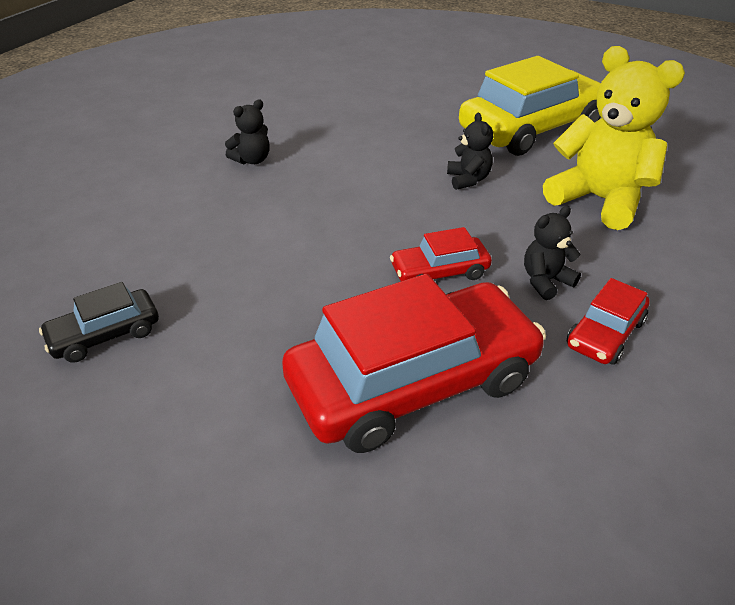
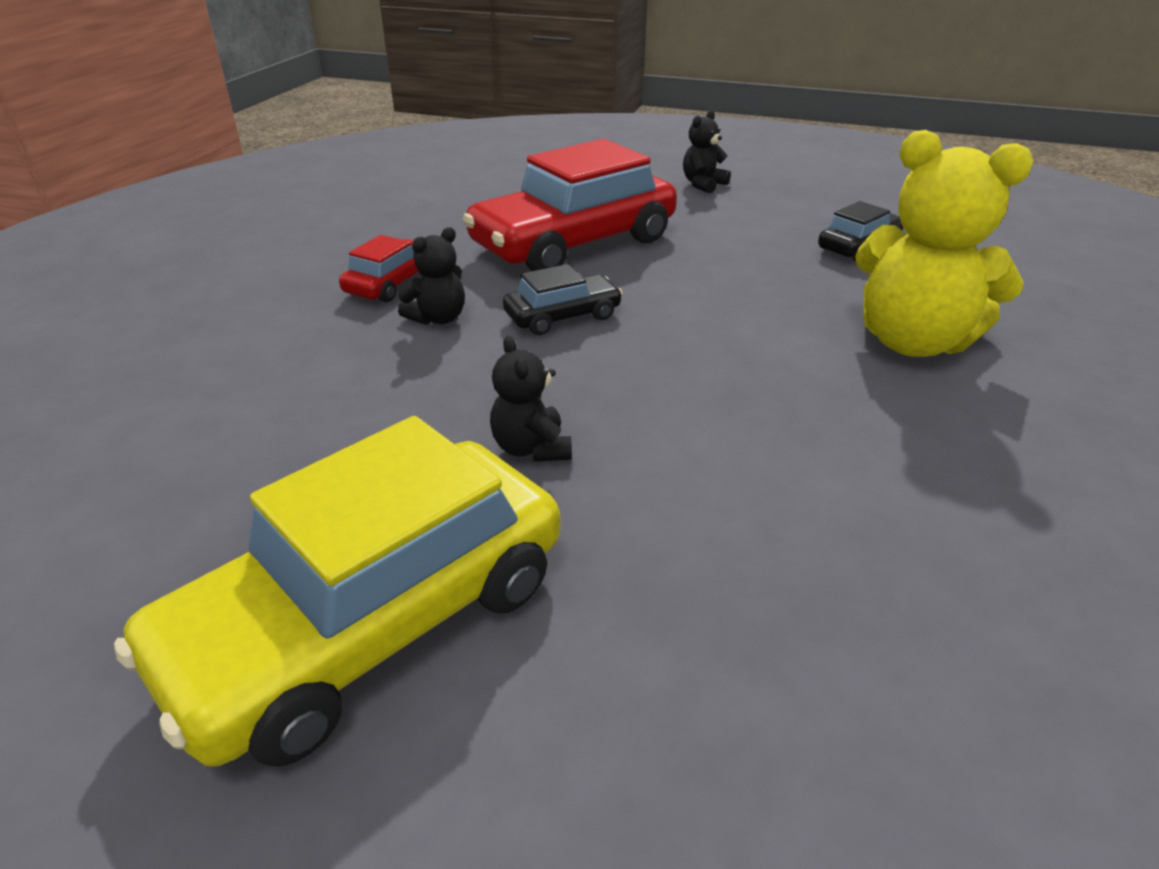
camera: 170 degrees right, 5 degrees down
(252, 160) = (938, 448): black teddy bear -> black teddy bear (703, 185)
(439, 272) = (562, 316): red car -> black car
(599, 200) = (311, 432): yellow teddy bear -> yellow teddy bear (912, 342)

